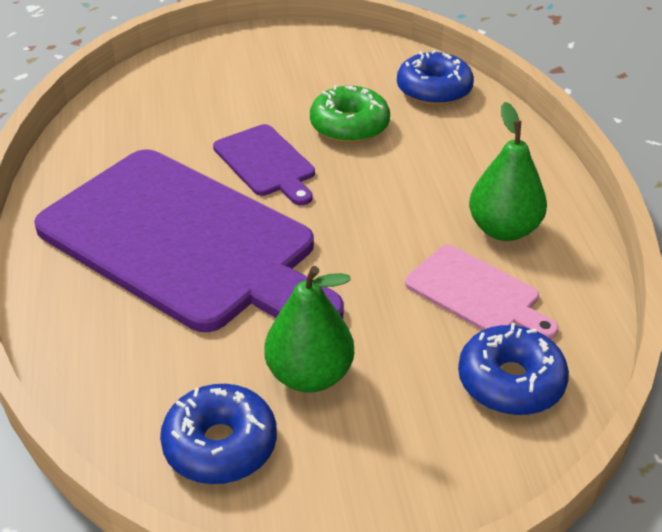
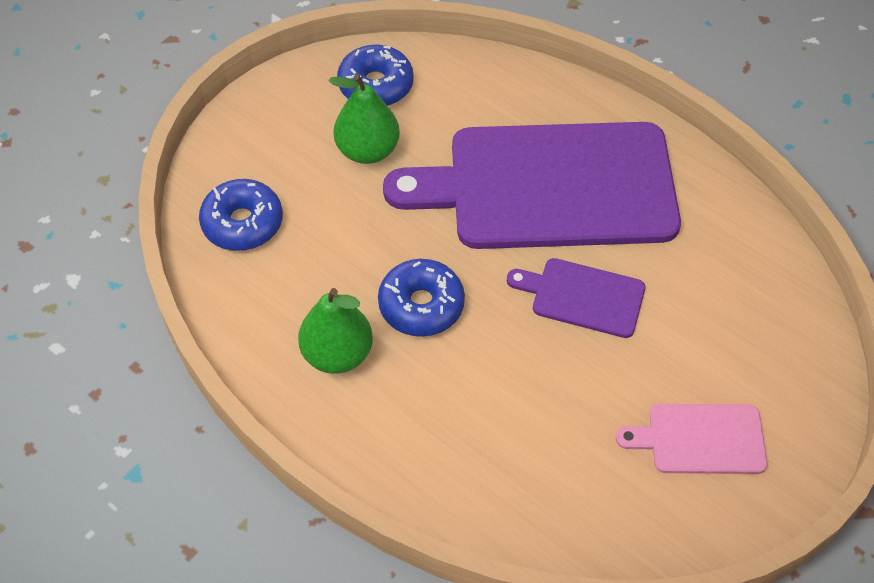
camera: 140 degrees right, 15 degrees up
(349, 126) = (566, 391): green donut -> none
(434, 90) = (543, 506): blue donut -> blue donut (421, 305)
(477, 293) = (313, 277): pink cutting board -> pink cutting board (700, 439)

